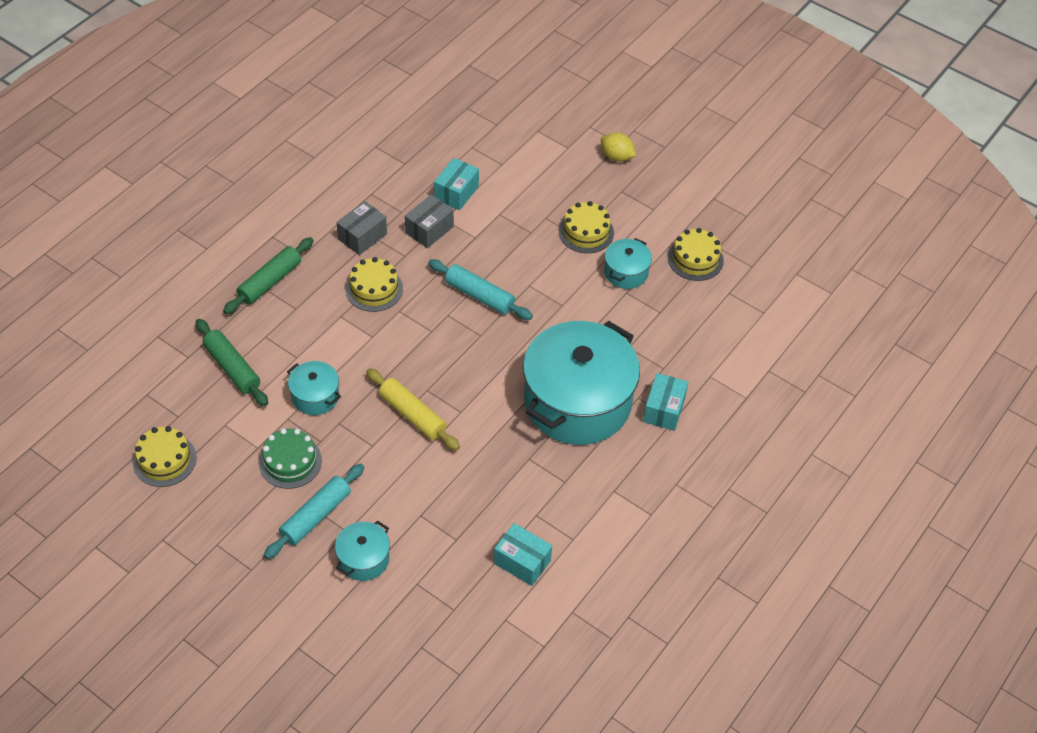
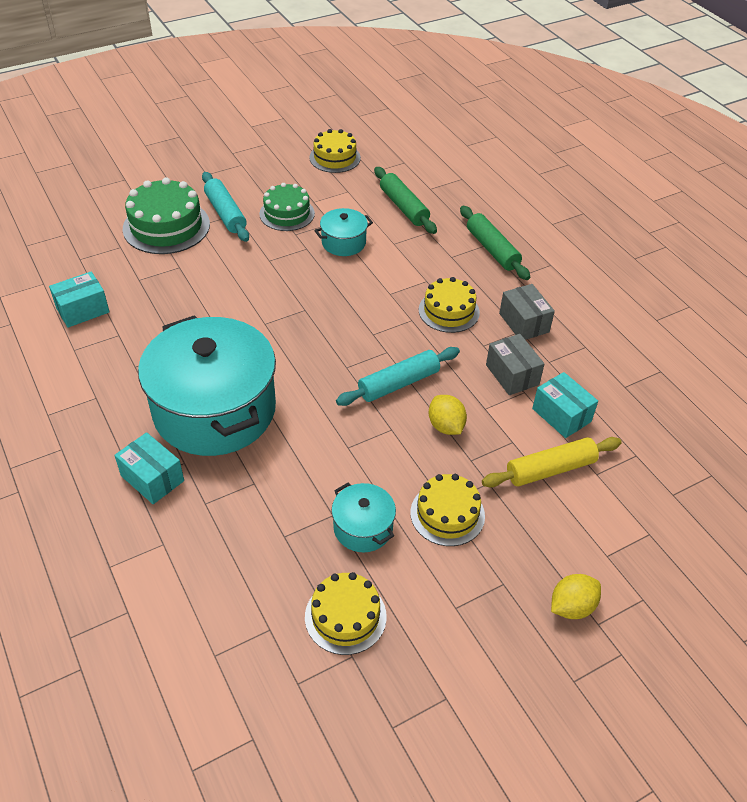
camera: 115 degrees right, 5 degrees down
(232, 368) = (404, 207): green rolling pin -> green rolling pin turned 75 degrees clockwise
(363, 559) = (166, 226): turquoise pot -> green cake
(412, 415) = (283, 292): yellow rolling pin -> yellow rolling pin (550, 469)
(507, 255) = (446, 426): none -> yellow lemon

